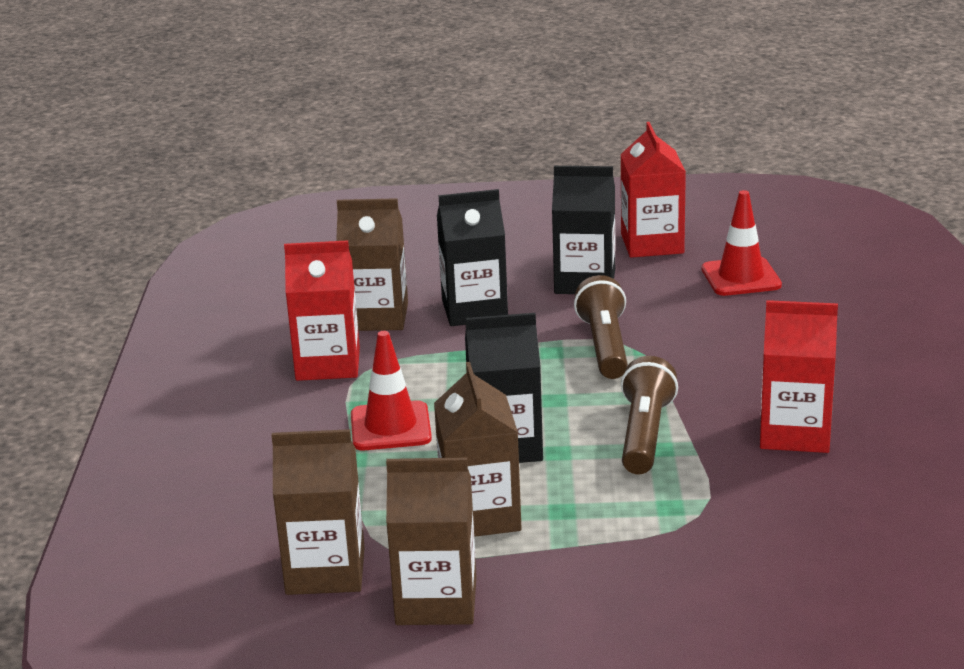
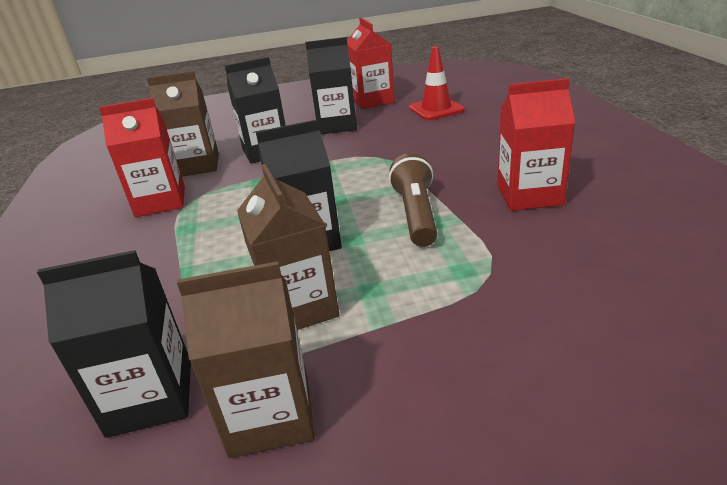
camera: 10 degrees left, 5 degrees up
(325, 571) = (151, 397): brown carton -> black carton
(390, 427) = (211, 241): red traffic cone -> none
(605, 346) = (363, 159): brown flashlight -> none

